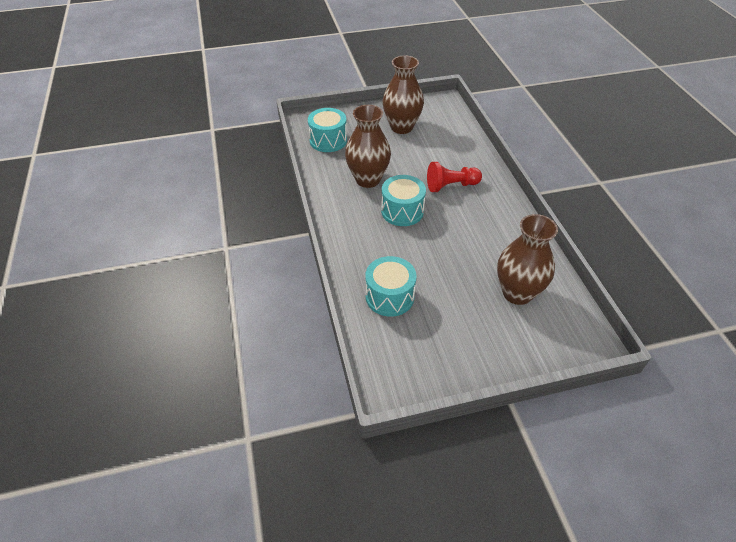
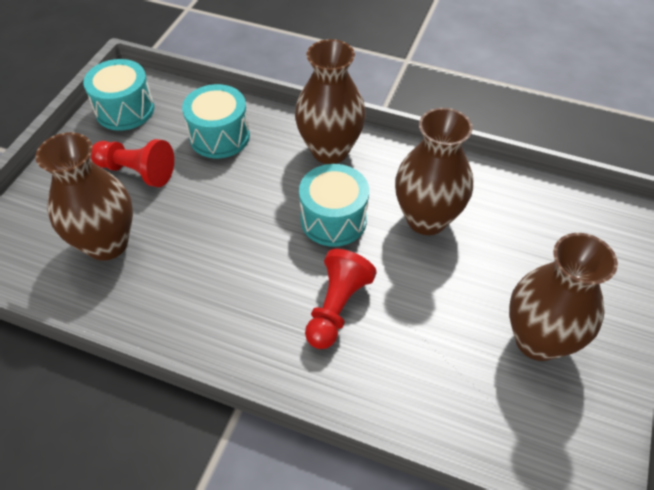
camera: 125 degrees right, 5 degrees up
(328, 140) = (555, 222): turquoise drum -> turquoise drum (125, 110)
(352, 237) = (330, 150): none -> brown vase
(459, 319) = (137, 171): none -> red pawn

